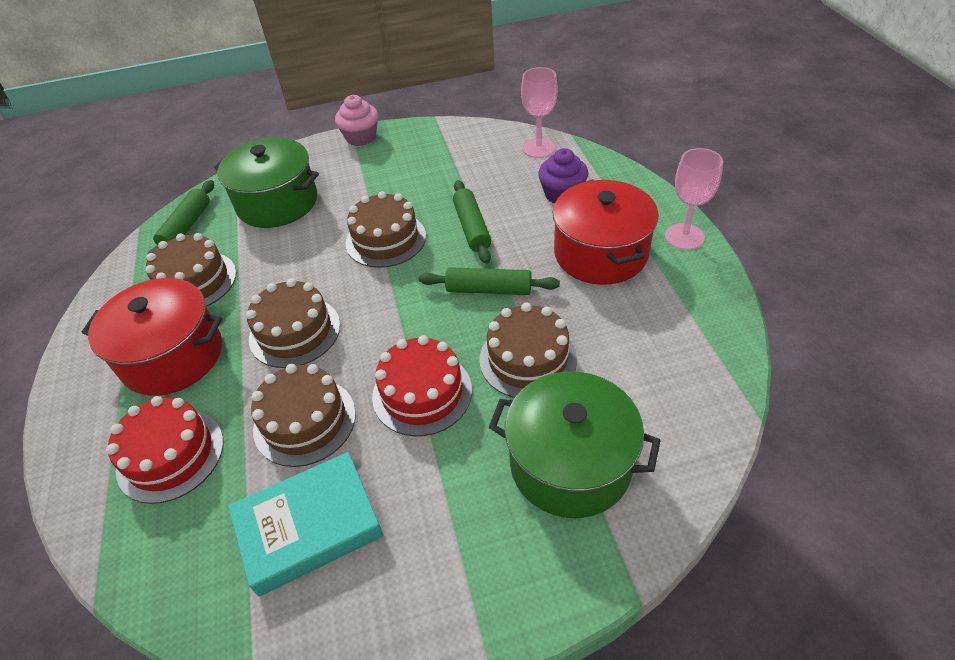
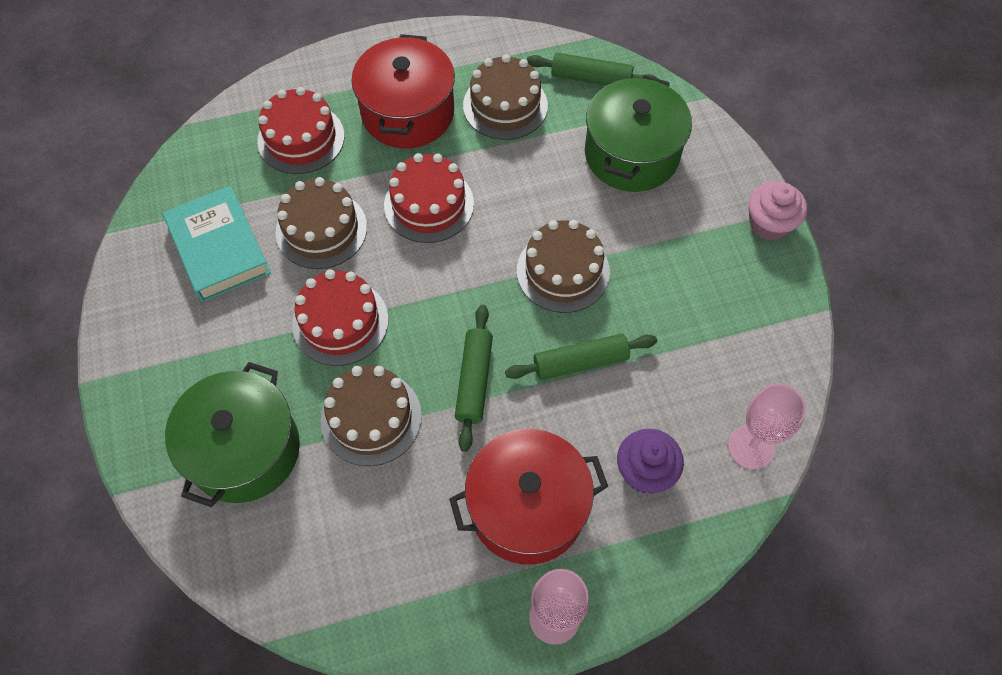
camera: 85 degrees right, 15 degrees up
(295, 331) = (429, 204): brown cake -> red cake

